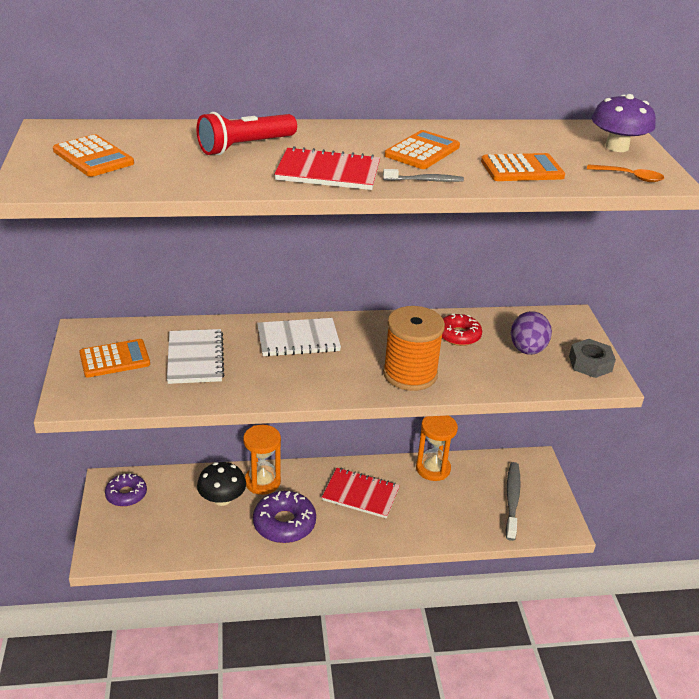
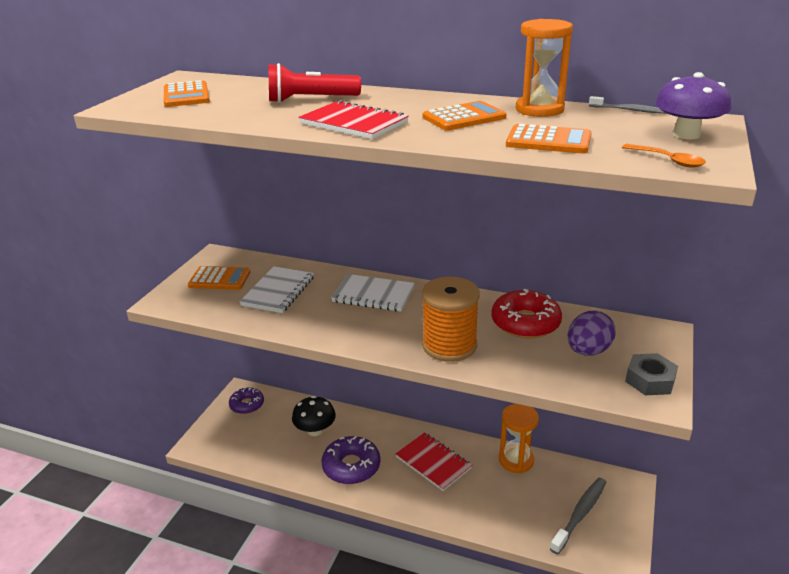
camera: 30 degrees right, 5 degrees down
(262, 482) = (356, 426): orange hourglass -> orange hourglass (539, 109)
(425, 180) = (435, 138): grey toothbrush -> grey toothbrush (628, 110)
(458, 335) = (525, 323): red donut -> red donut, size x1.51

